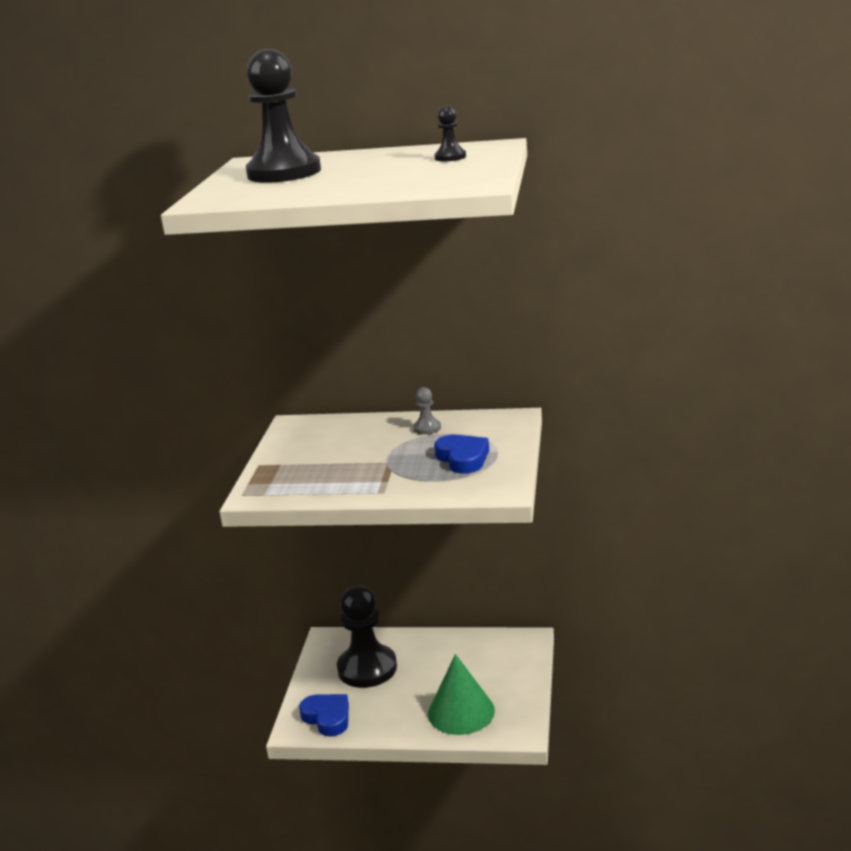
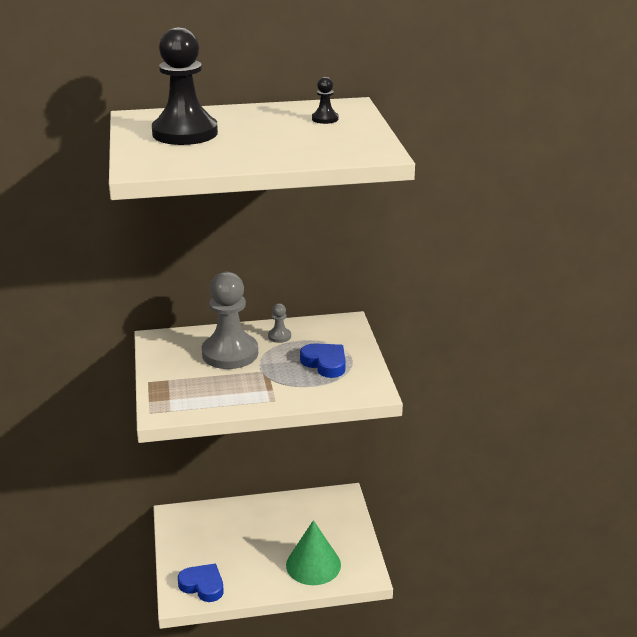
camera: 20 degrees left, 5 degrees up
(362, 442) = (230, 353): none -> grey pawn
(367, 668) = (219, 537): black pawn -> none

